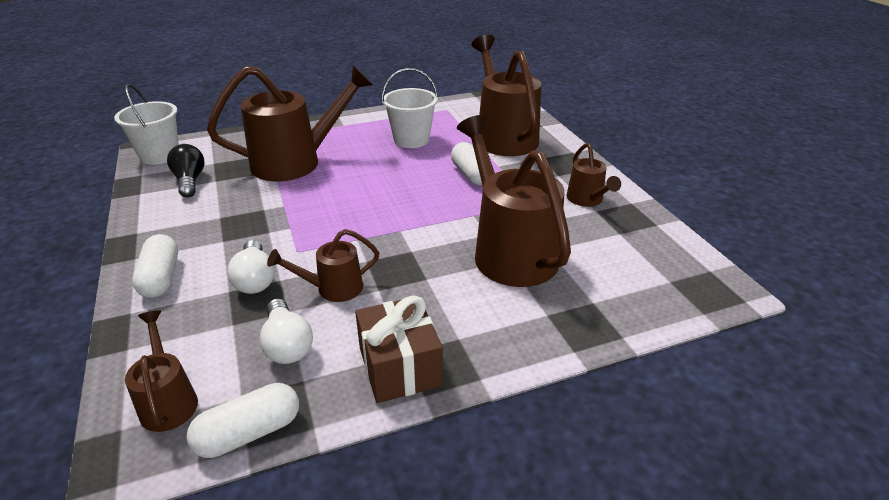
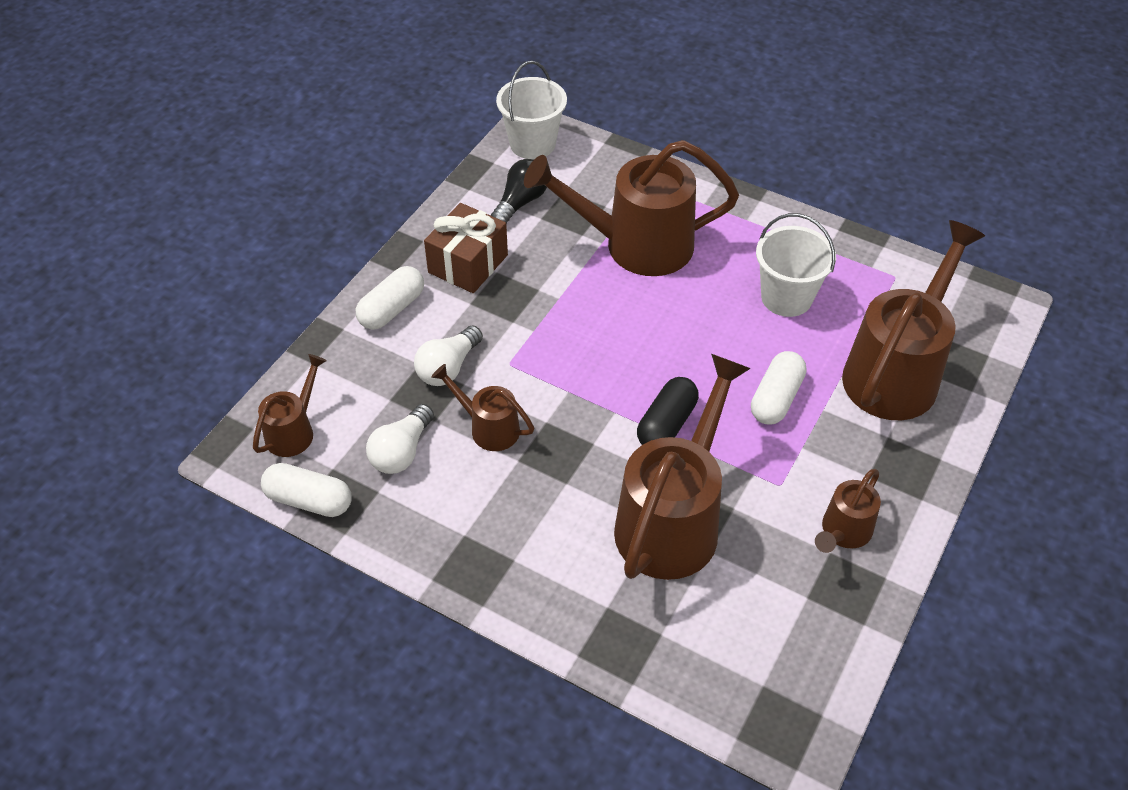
camera: 50 degrees right, 15 degrees up
(296, 162) = (635, 245): brown watering can -> brown watering can turned 150 degrees clockwise
(400, 367) = (446, 542): brown gift -> brown gift (468, 264)
(437, 217) = (666, 424): none -> black capsule

